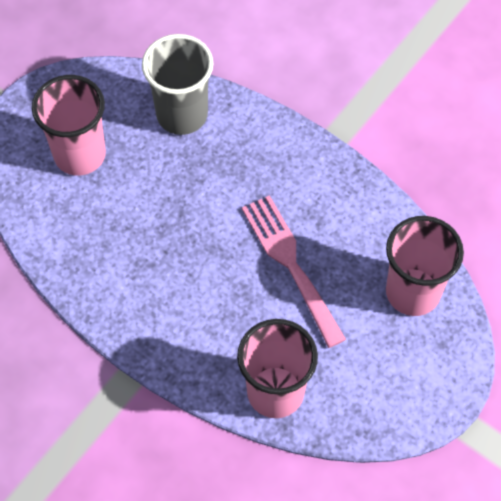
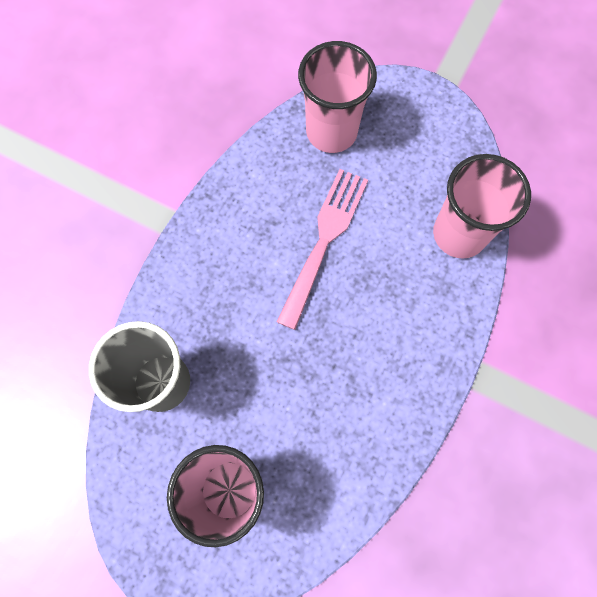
camera: 100 degrees left, 10 degrees up
(291, 264) = (324, 240): pink fork -> pink fork turned 150 degrees clockwise

